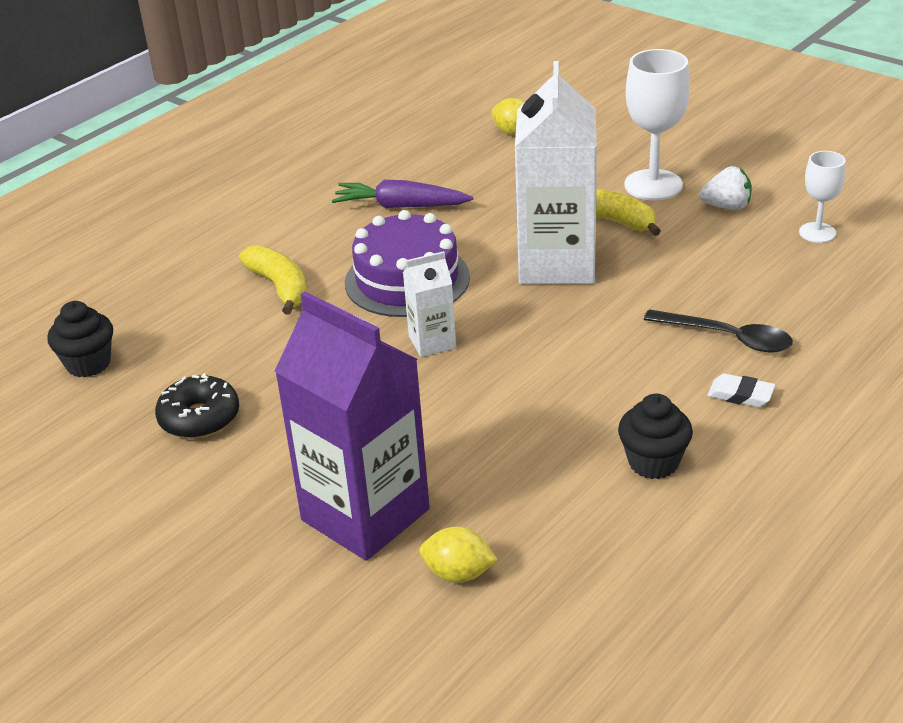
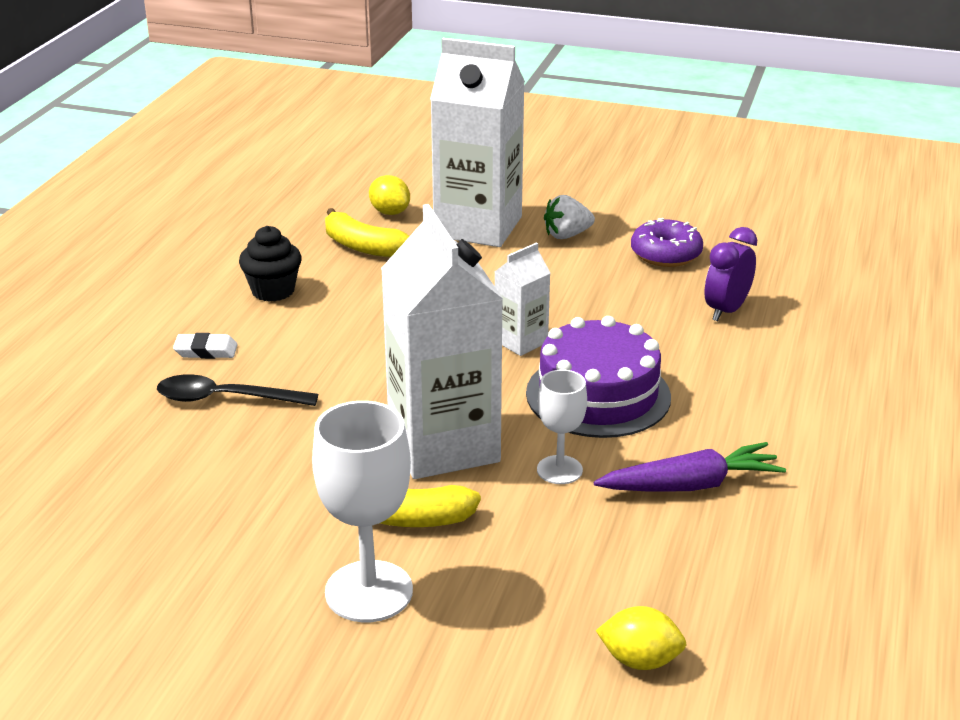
camera: 155 degrees right, 5 degrees down
(88, 364) = (811, 271): black cupcake -> none
(199, 418) = (665, 254): black donut -> purple donut
(220, 336) = (726, 310): none -> purple clock
(280, 287) = (724, 363): yellow banana -> yellow banana (363, 247)
(365, 515) = (478, 227): purple carton -> white carton
(458, 573) = (390, 212): yellow lemon -> yellow lemon turned 60 degrees clockwise
(727, 206) = (253, 573): white strawberry -> white strawberry (567, 235)
(817, 233) = (124, 553): white goblet -> white goblet (559, 470)

